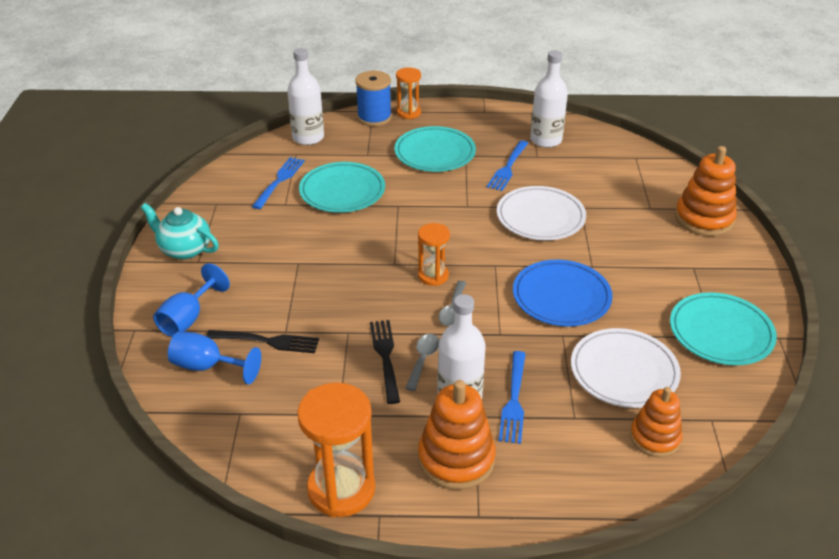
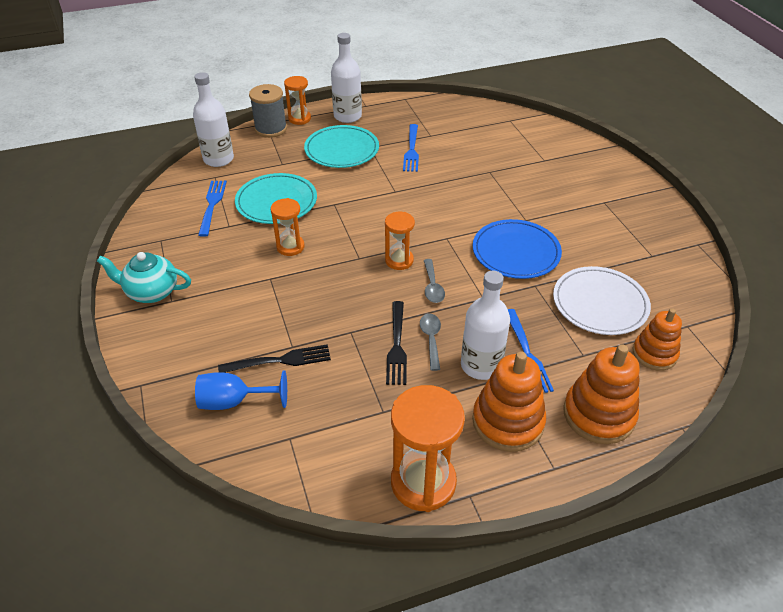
camera: 20 degrees left, 5 degrees up
(188, 319) = (190, 359): blue goblet -> none
(333, 237) = (290, 247): none -> orange hourglass
(374, 117) = (271, 129): blue spool -> grey spool
(385, 357) = (397, 346): black fork -> black fork turned 150 degrees counterclockwise
(540, 217) = (461, 187): white plate -> none
(546, 140) = (430, 120): white bottle -> white bottle (347, 116)
(704, 219) = (590, 160): orange stacking toy -> orange stacking toy (598, 414)
(721, 332) = (654, 251): turquoise plate -> none

